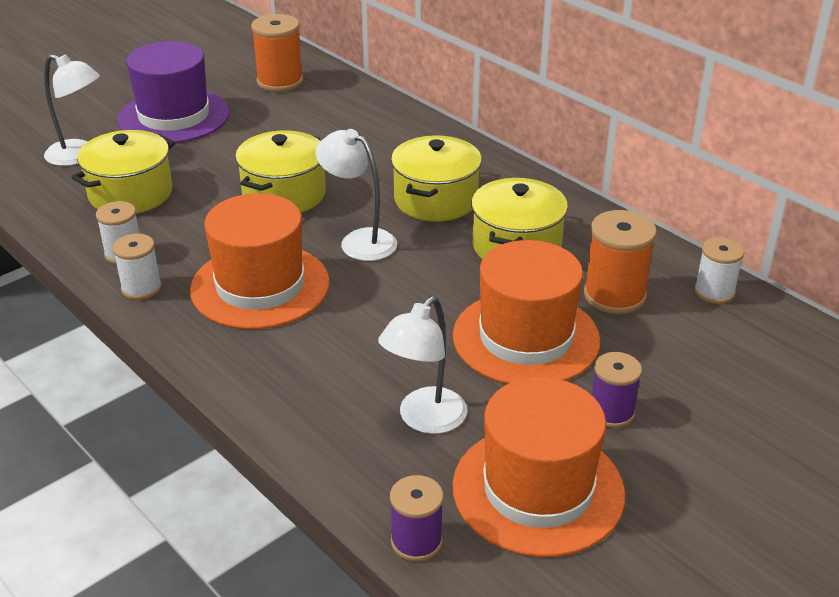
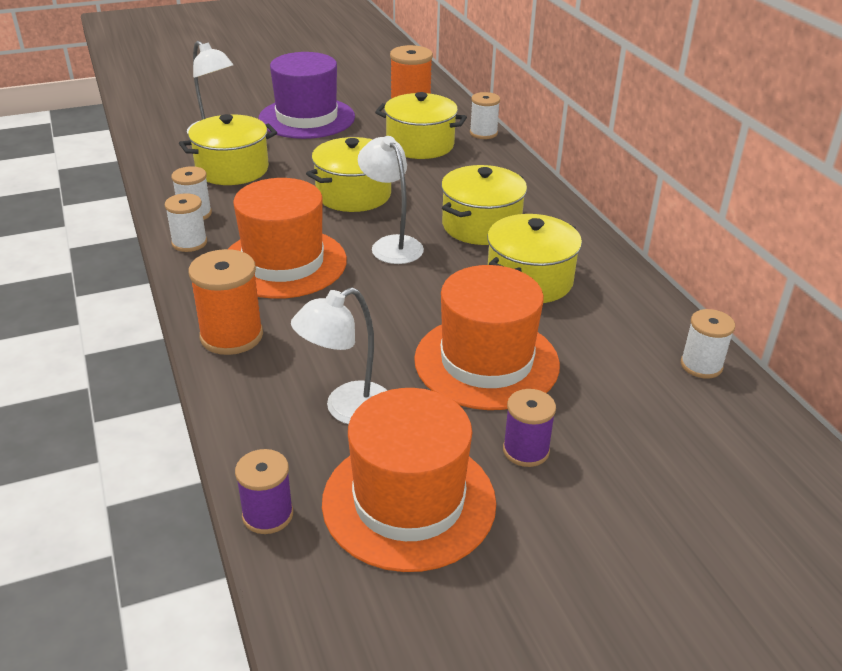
camera: 20 degrees right, 0 degrees up
(318, 124) = (420, 145): none -> yellow pot
(376, 98) = (483, 133): none -> white spool
(614, 296) = (596, 345): orange spool -> orange spool (231, 336)

